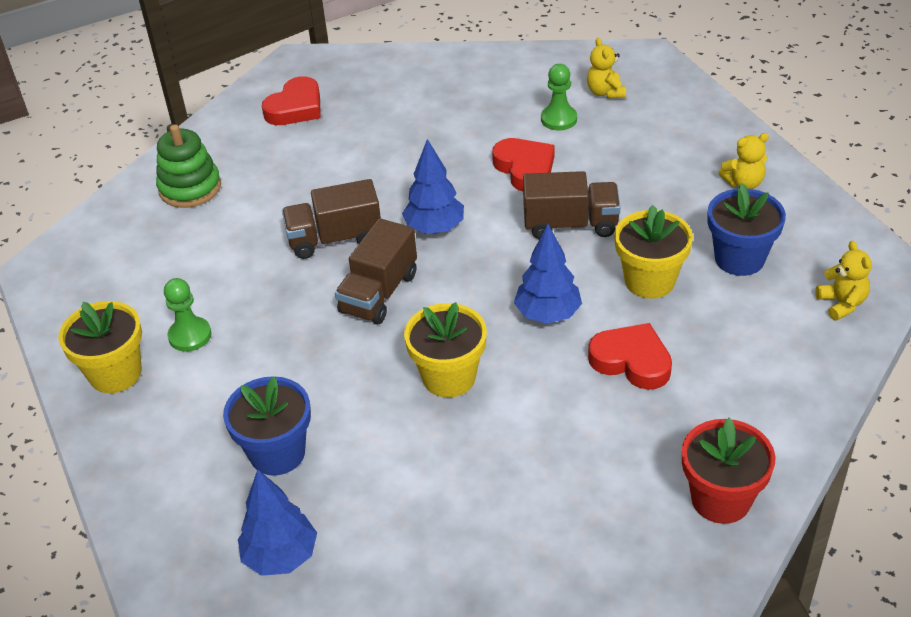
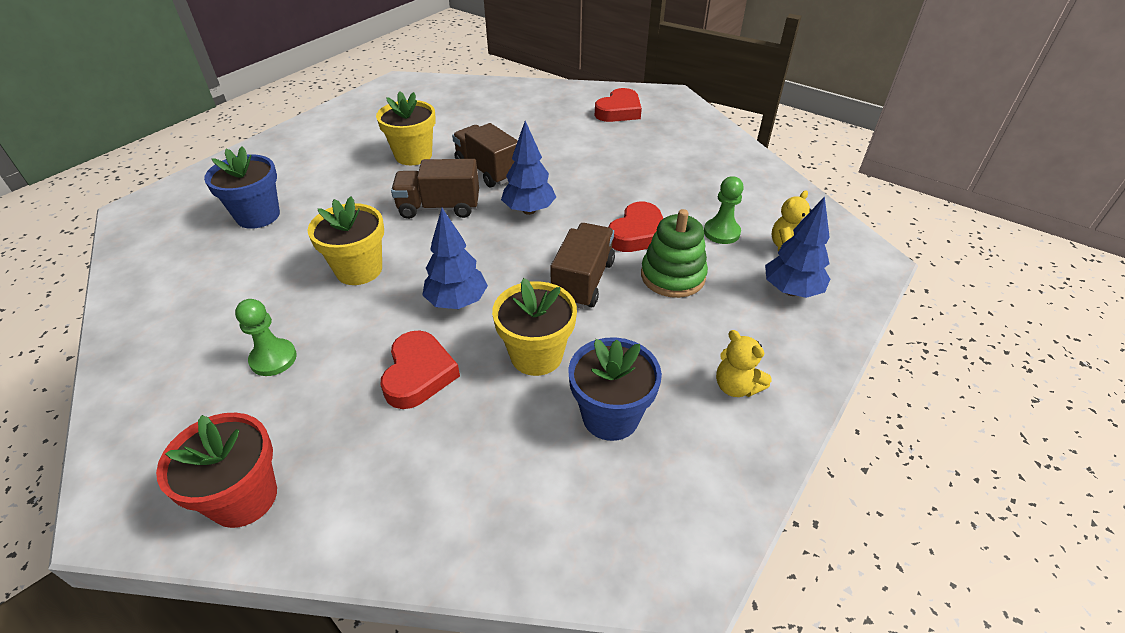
camera: 60 degrees right, 0 degrees up
(115, 373) = (316, 134): yellow flower pot -> yellow flower pot (413, 155)
(190, 188) = (503, 102): green stacking toy -> green stacking toy (672, 276)
(190, 336) = (361, 147): green pawn -> green pawn (273, 359)
(281, 556) = (159, 248): blue tree -> blue tree (791, 291)
(295, 108) = (619, 111): red heart -> red heart turned 60 degrees counterclockwise
(570, 224) = (583, 281): brown truck -> brown truck turned 135 degrees counterclockwise
(841, 303) = (589, 536): yellow teddy bear -> none

